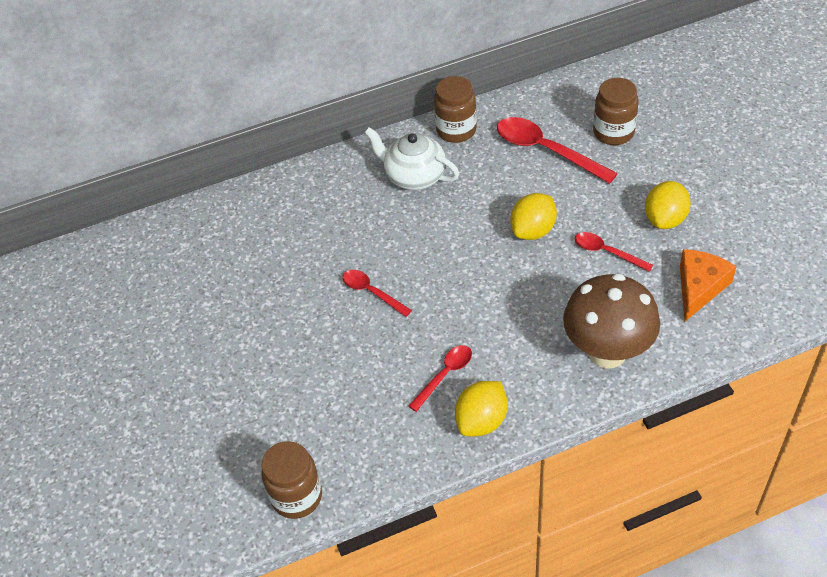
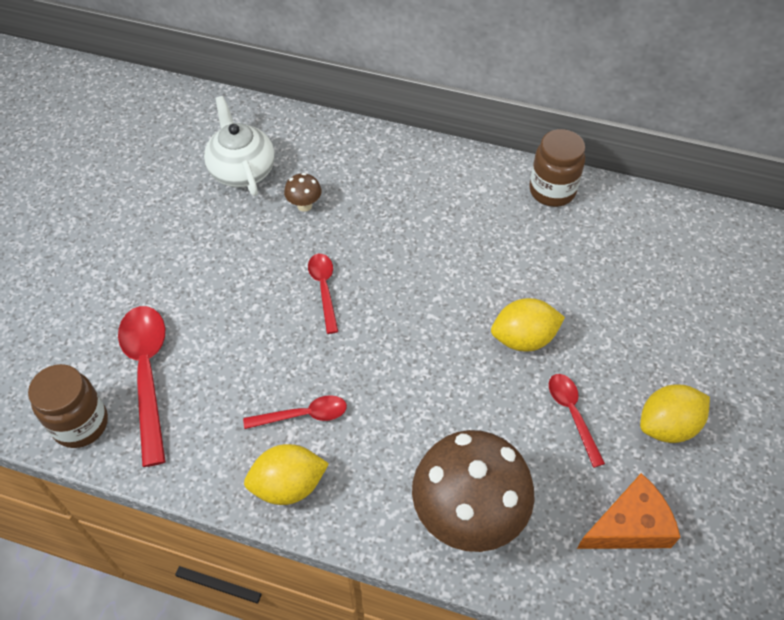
camera: 35 degrees right, 5 degrees up
(296, 251) = (304, 205): none -> brown mushroom
(414, 176) = (470, 208): white teapot -> white teapot (242, 170)
(546, 150) = (618, 269): red spoon -> red spoon (147, 374)
(613, 133) = (705, 297): brown jar -> none

